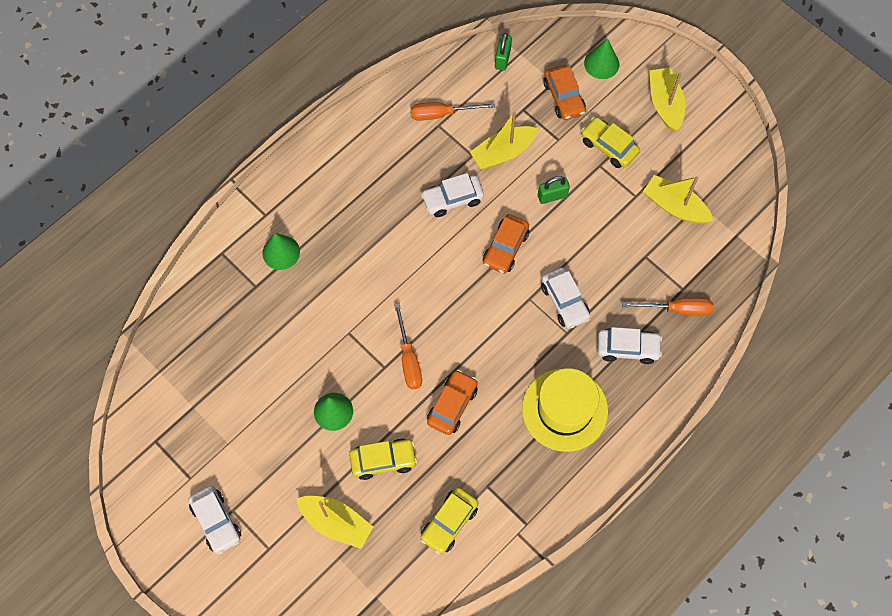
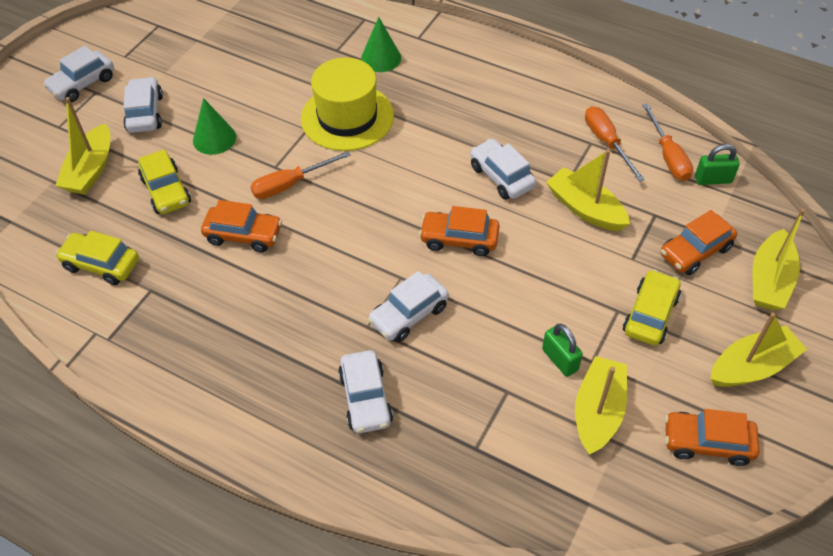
camera: 75 degrees right, 15 degrees down
(278, 467) = (145, 113): none -> white car
(552, 196) = (550, 270): green padlock -> green padlock (560, 360)
(564, 409) = (263, 346): yellow hat -> yellow hat (347, 117)
(601, 63) = (769, 280): green cone -> yellow boat
(677, 309) = (442, 447): orange screwdriver -> orange screwdriver (668, 156)
(712, 152) = (707, 443): none -> orange car

